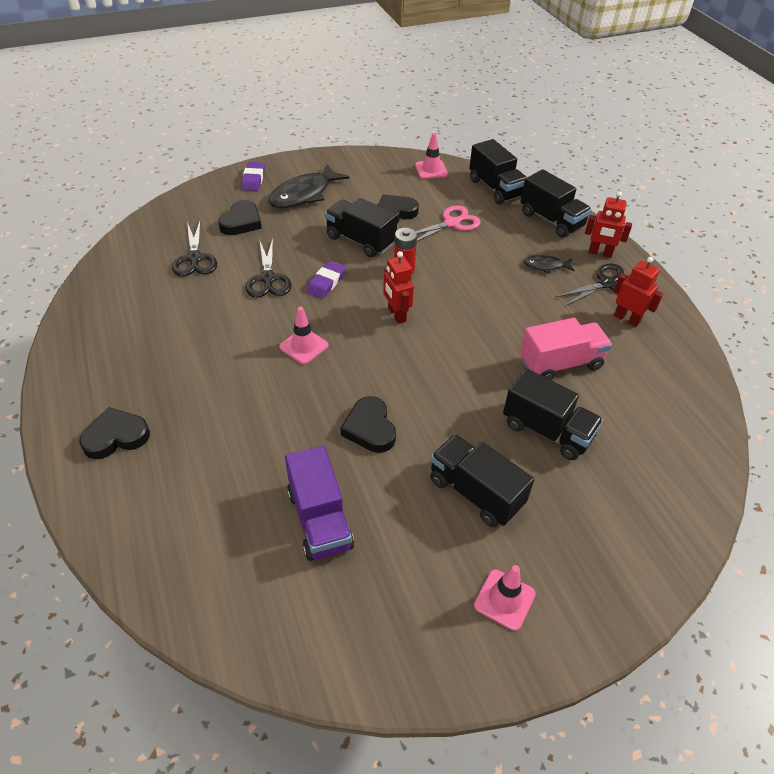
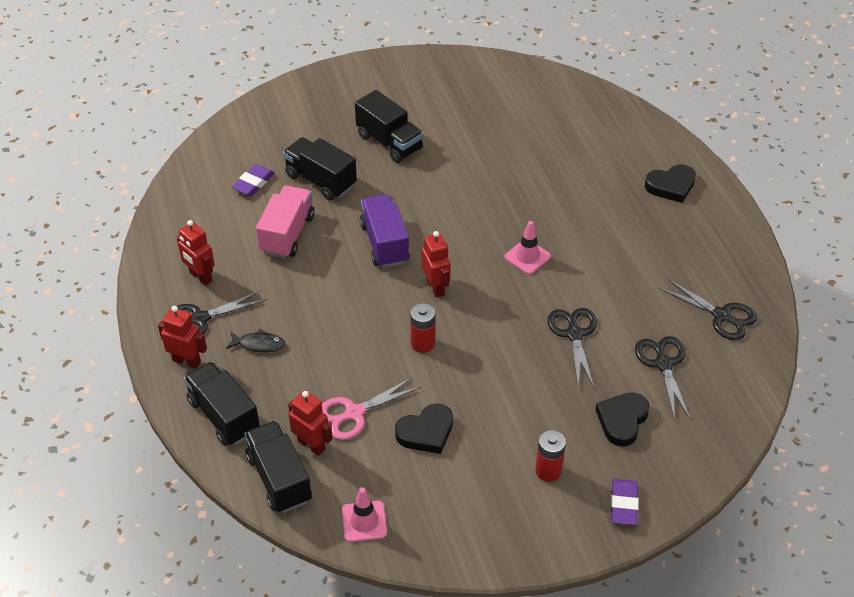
camera: 175 degrees left, 0 degrees up
(124, 296) = (721, 316): none -> black scissors
(304, 194) = (548, 471): black fish -> red battery
(320, 519) = (504, 130): purple truck -> purple truck (384, 243)
(326, 282) = (509, 328): purple eraser -> purple eraser (253, 183)
(360, 241) = (471, 386): black truck -> none
(370, 428) = (466, 186): black heart -> none
(478, 205) = (311, 445): none -> red robot
(504, 599) = (384, 88): pink traffic cone -> none
(560, 363) = (287, 234): pink truck -> pink truck turned 120 degrees clockwise

